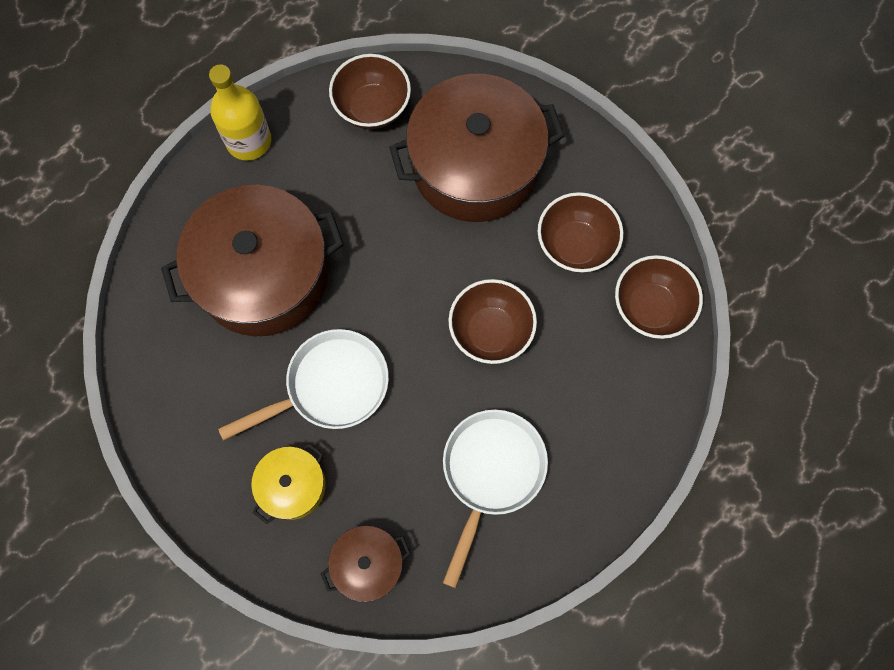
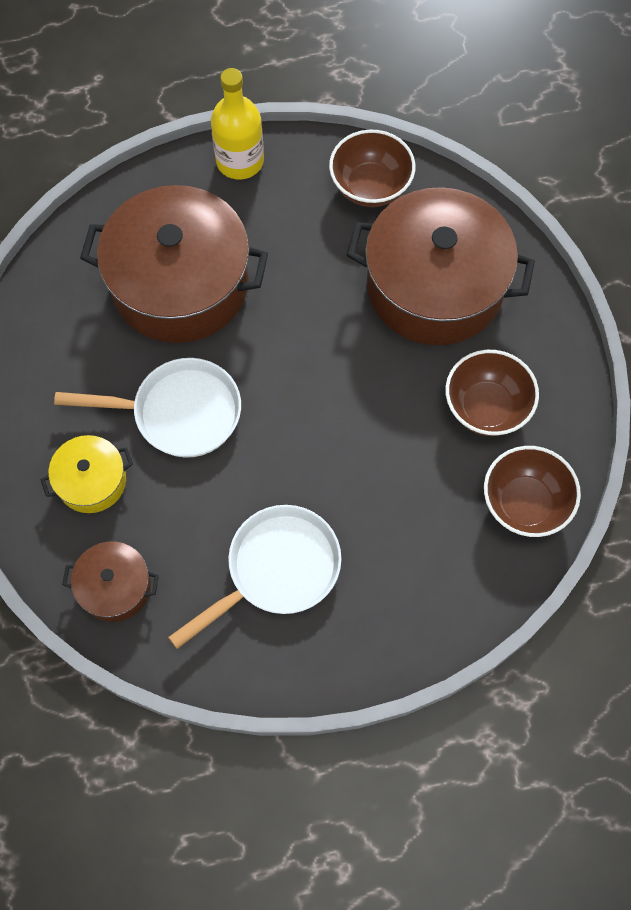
camera: 30 degrees right, 5 degrees down
(490, 331) = (356, 443): brown bowl -> none

